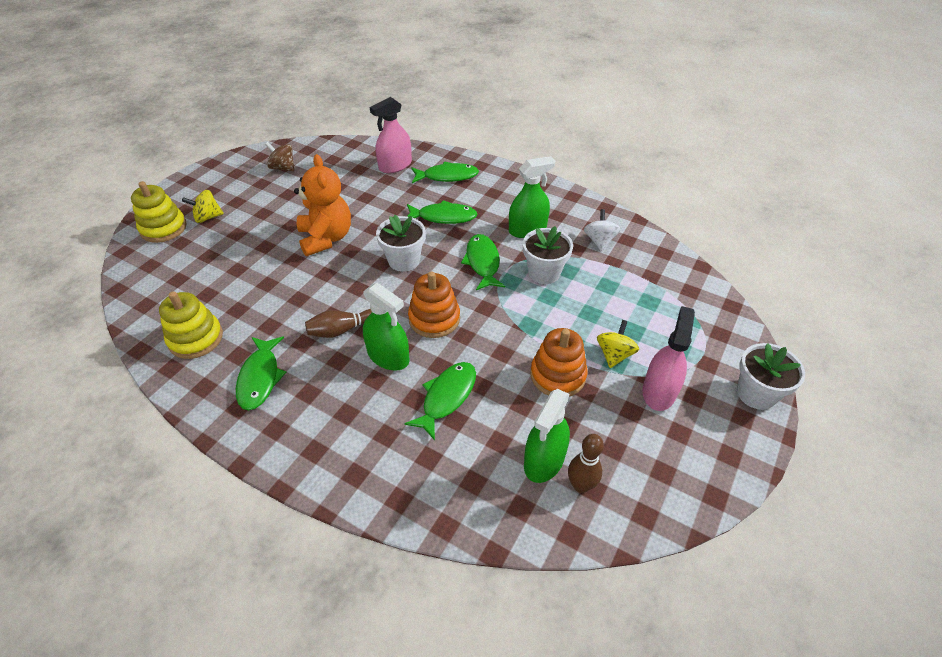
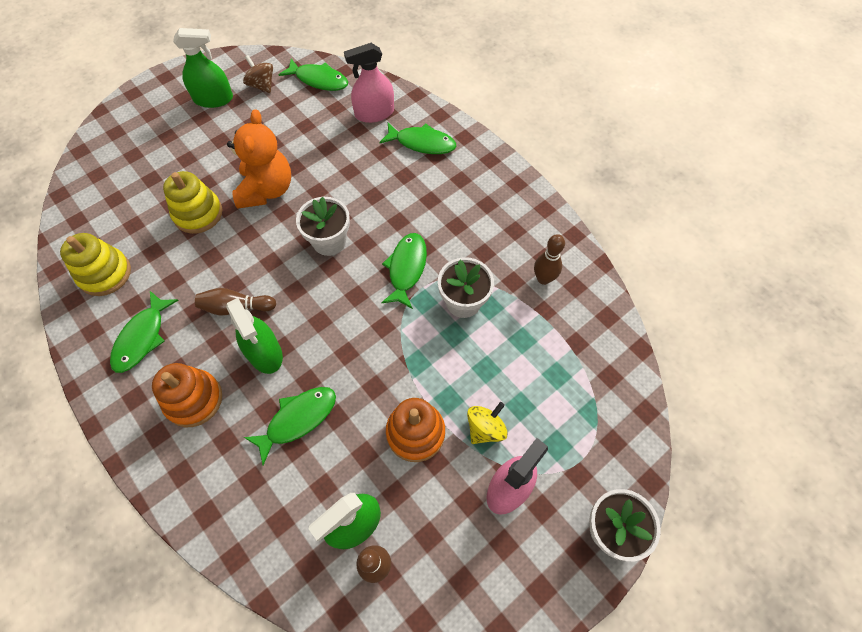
camera: 20 degrees right, 15 degrees up
(163, 228) = (124, 132): yellow stacking toy -> yellow stacking toy (198, 213)
(207, 217) = (168, 130): yellow spinning top -> none
(434, 319) = (327, 323): orange stacking toy -> orange stacking toy (194, 399)
(443, 217) = (393, 197): green fish -> green fish (319, 80)
(527, 229) = (473, 239): green spray bottle -> green spray bottle (213, 99)
(599, 241) = (543, 279): white spinning top -> brown bowling pin

